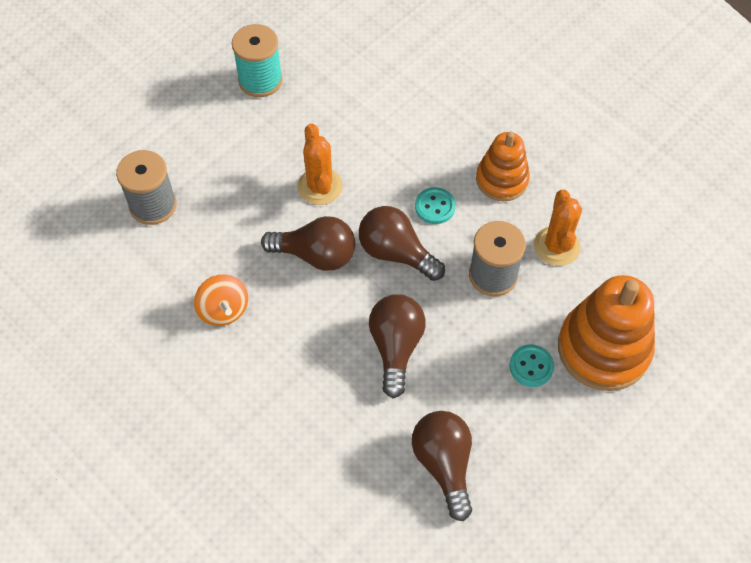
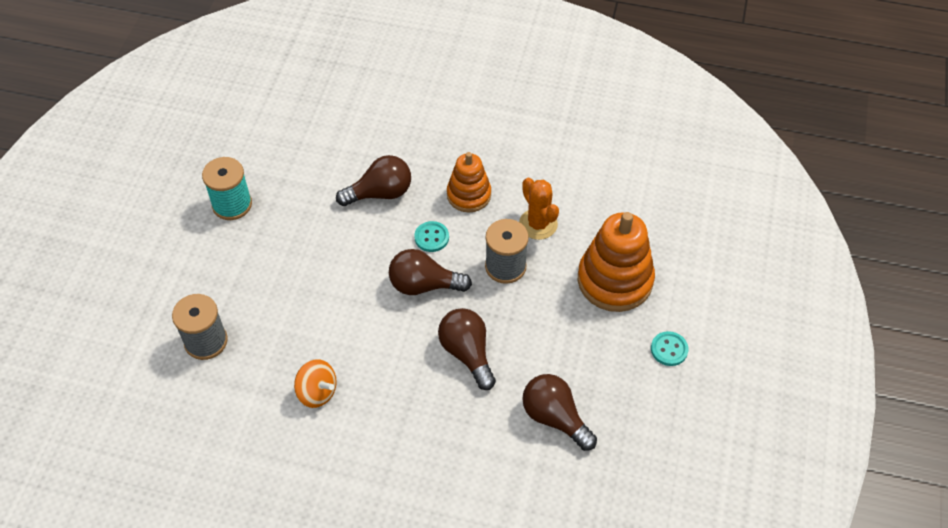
camera: 30 degrees left, 5 degrees down
(316, 255) = (363, 316): brown light bulb -> brown light bulb (380, 193)
(320, 186) = (333, 264): orange cactus -> none
(531, 366) = (573, 317): turquoise button -> turquoise button (669, 349)

